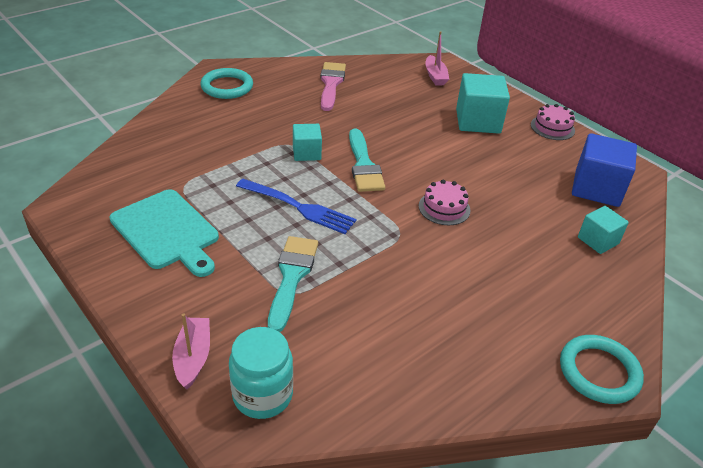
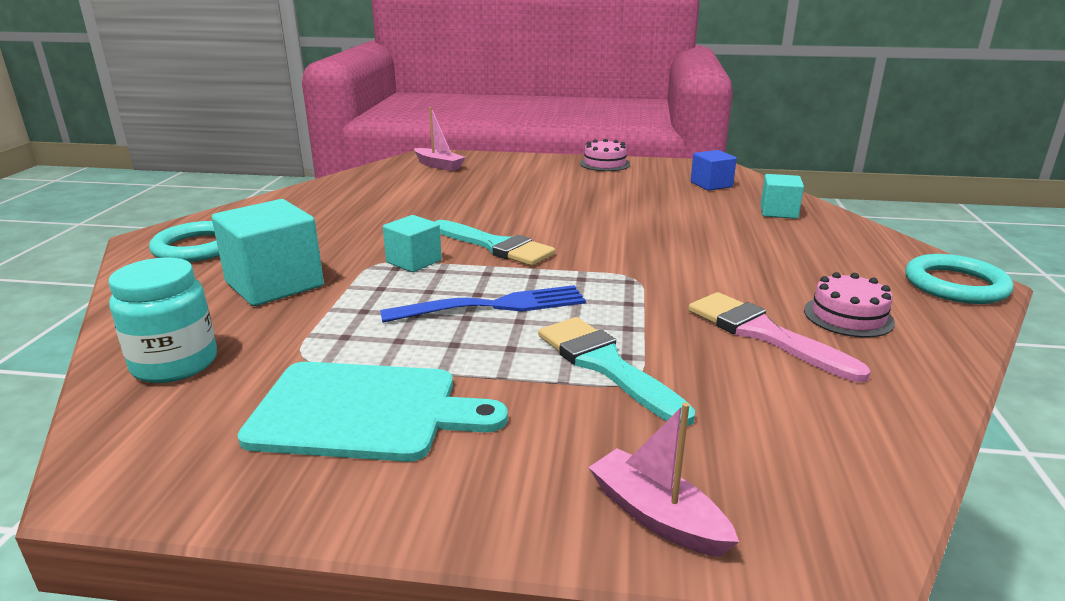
camera: 40 degrees left, 15 degrees down
(262, 395) = (802, 490): turquoise jar -> turquoise jar (175, 364)
(331, 84) = (337, 203): pink brush -> pink brush (763, 333)
(444, 208) = (631, 243): pink cake -> pink cake (848, 316)
(478, 121) = (538, 180): turquoise cube -> turquoise cube (274, 284)
(596, 188) = (711, 185): blue cube -> blue cube, size x0.58

